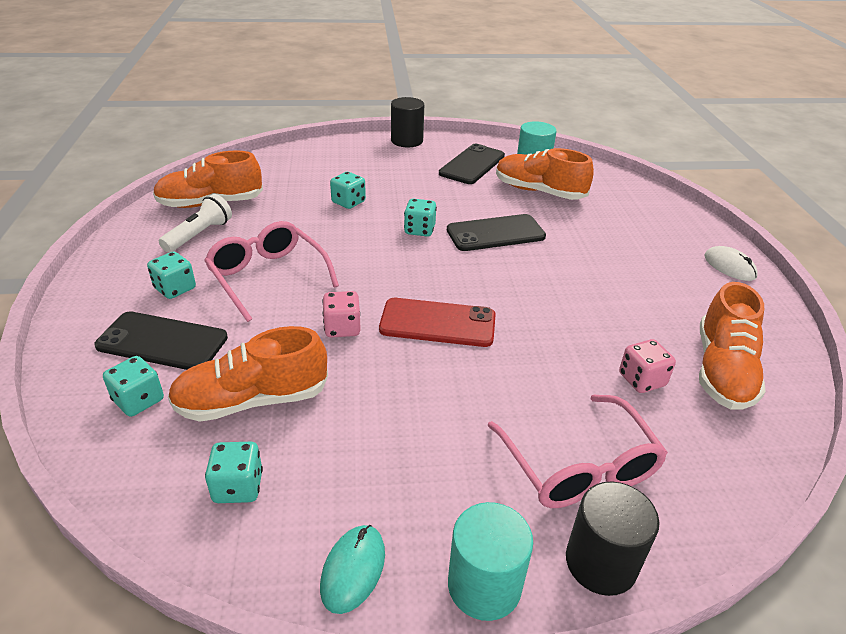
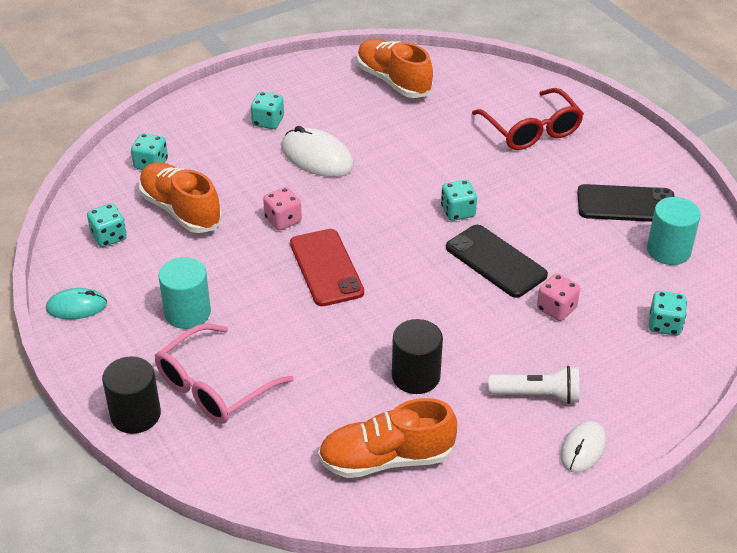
camera: 65 degrees right, 5 degrees up
(162, 342) = (209, 145): black phone -> none
(199, 235) = (343, 98): white flashlight -> white flashlight (537, 395)
(267, 276) = (317, 157): pink glasses -> white mouse
(348, 202) = (467, 152): turquoise dice -> turquoise dice (664, 325)
(352, 169) = (531, 130): none -> red glasses
(407, 141) = (633, 142): black cylinder -> black cylinder (416, 376)
(484, 585) = (92, 364): turquoise cylinder -> turquoise cylinder (187, 313)
(539, 191) = (614, 269): orange shoe -> none
(641, 380) = (336, 406): pink dice -> pink dice (556, 309)

